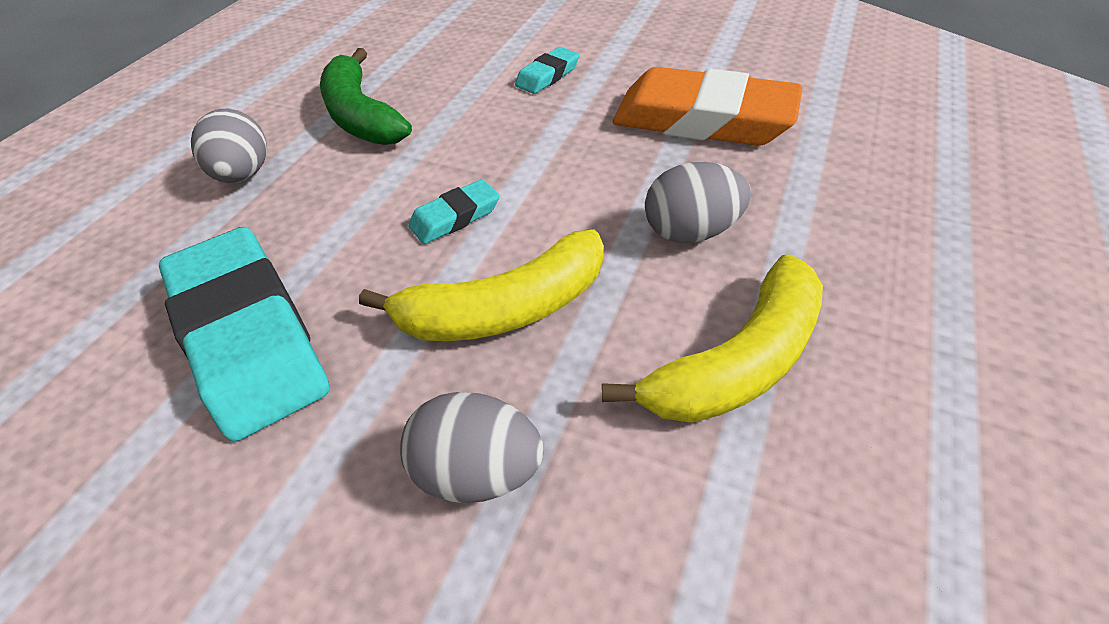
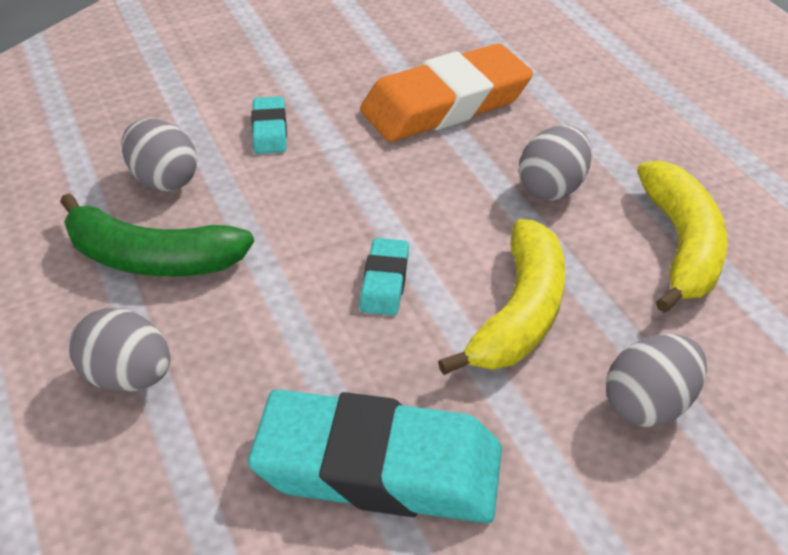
camera: 50 degrees left, 5 degrees down
(441, 74) = (164, 180): none -> grey egg

